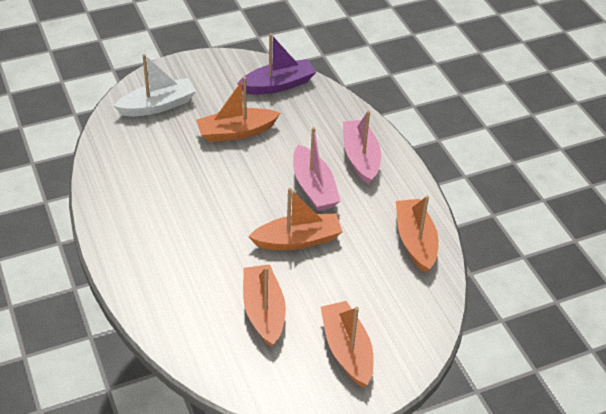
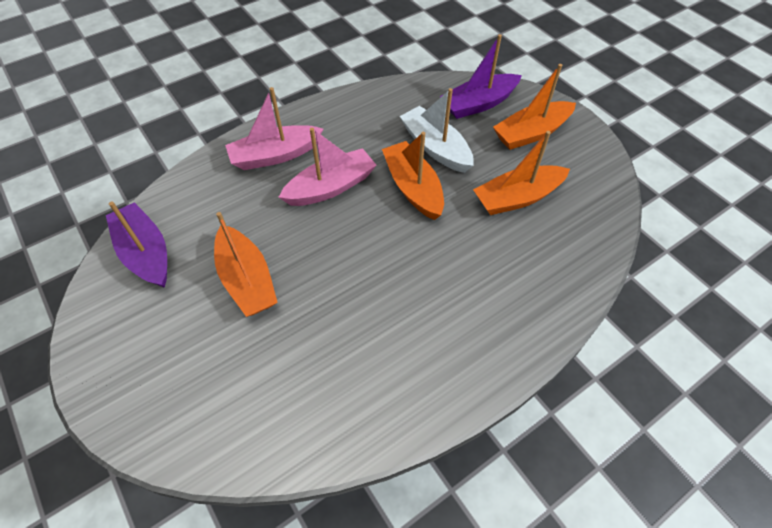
camera: 100 degrees left, 10 degrees up
(158, 106) = (198, 394): white boat -> white boat (436, 147)
(401, 318) = (478, 104): none -> purple boat
(415, 241) = (385, 104): orange boat -> none

